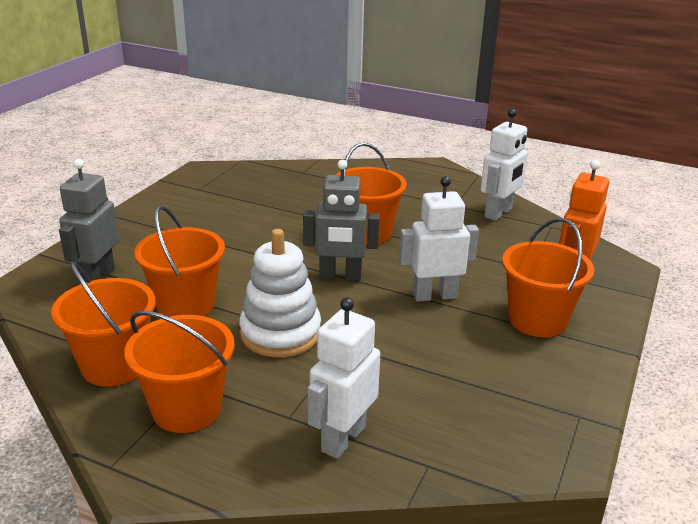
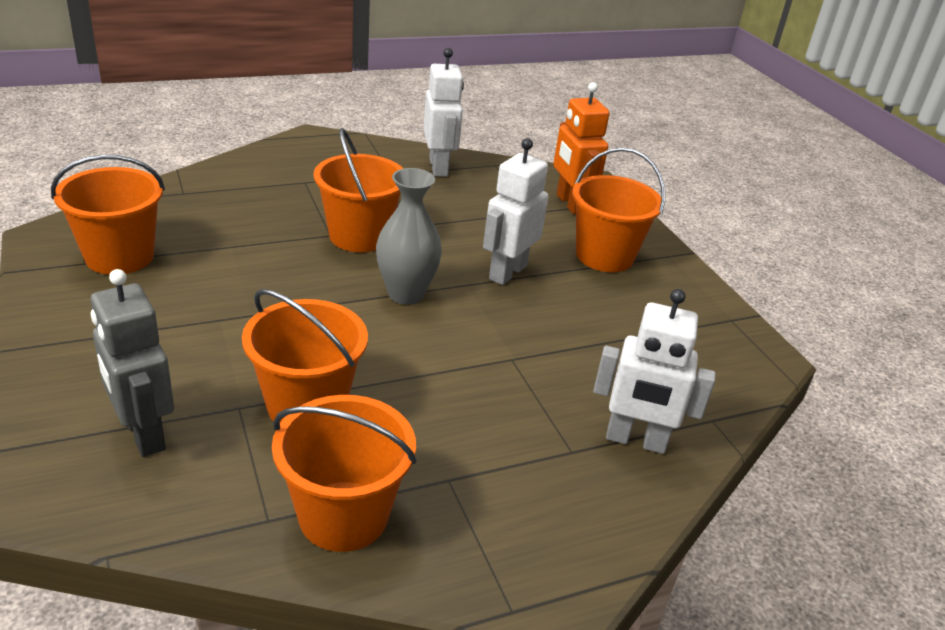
camera: 50 degrees left, 5 degrees up
(187, 409) = (485, 506): orange bucket -> orange bucket (119, 257)
(280, 333) = (444, 380): white stacking toy -> none
(340, 277) = (406, 294): grey robot -> grey vase
(343, 438) = (635, 440): white robot -> white robot turned 60 degrees counterclockwise

